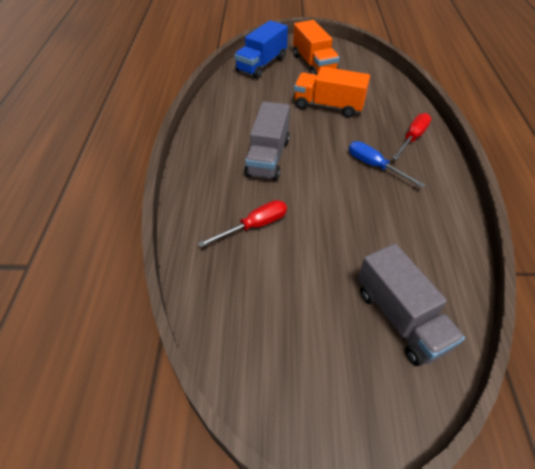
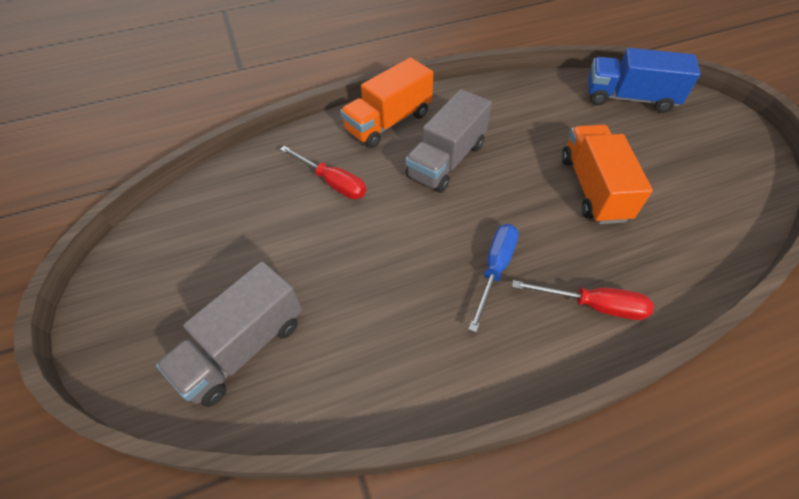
camera: 70 degrees right, 5 degrees up
(268, 157) = (446, 160): grey truck -> grey truck turned 45 degrees counterclockwise
(313, 64) = (682, 146): orange truck -> orange truck (388, 122)

